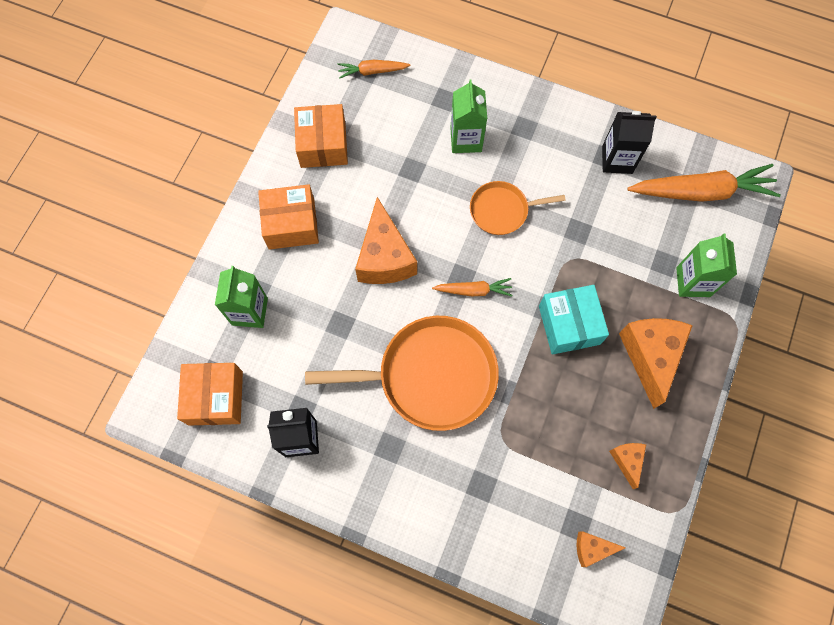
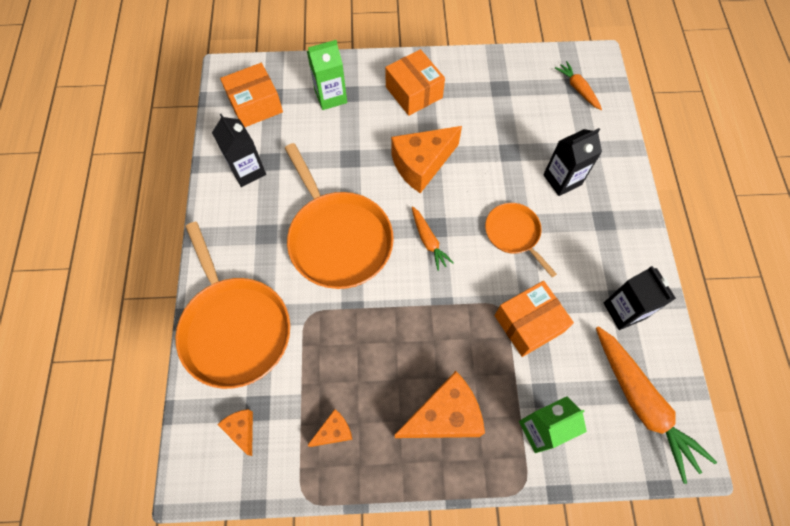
camera: 65 degrees right, 5 degrees down
(323, 145) = (492, 84): orange box -> orange box (528, 324)
(466, 139) = (562, 180): green carton -> black carton
(484, 519) = (235, 328): none -> orange pan
(569, 325) = (437, 331): turquoise box -> none

